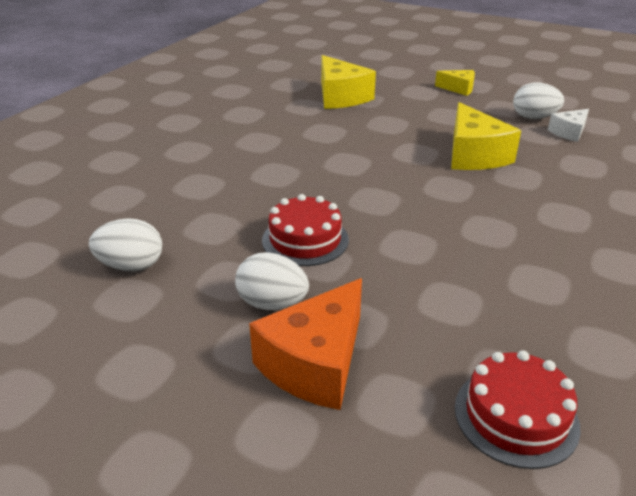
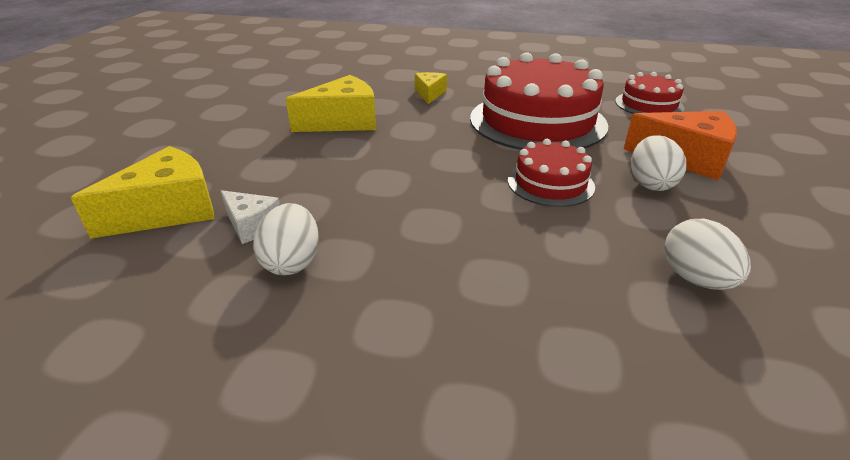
camera: 105 degrees left, 0 degrees up
(458, 89) = (159, 134): yellow cheese -> yellow cheese (430, 94)
(458, 272) = (537, 121): none -> red cake
(534, 118) = (252, 99): white egg -> white egg (292, 262)
(569, 132) = (285, 88): white cheese -> white cheese (251, 225)

